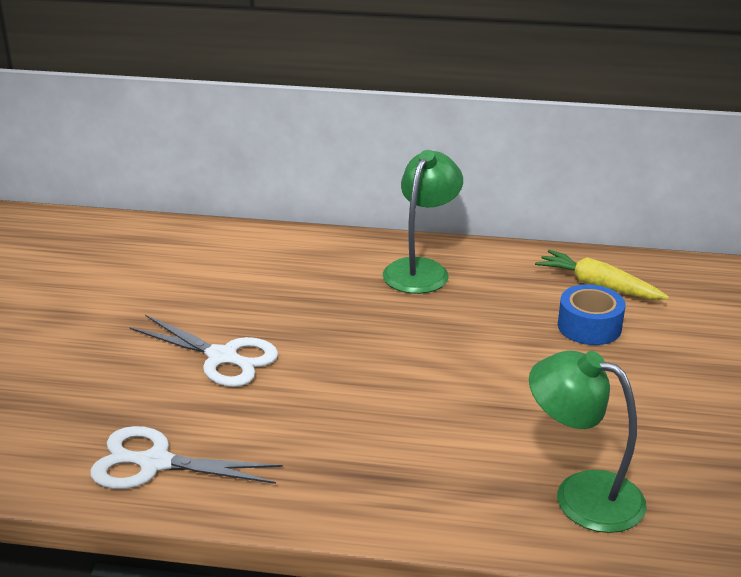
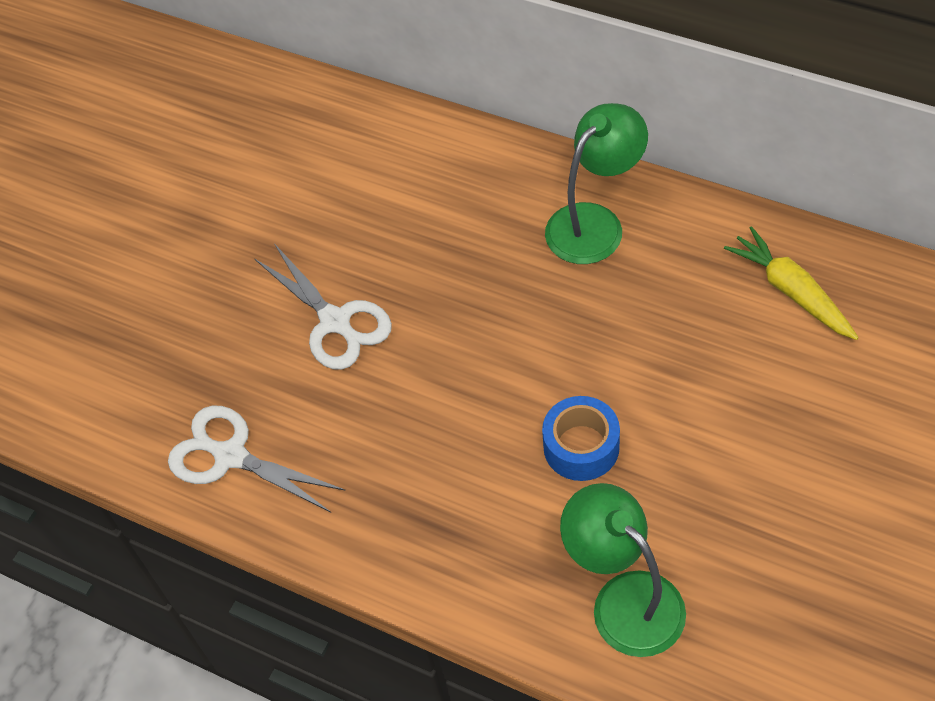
camera: 25 degrees right, 25 degrees up
(589, 327) = (747, 358): blue tape -> blue tape (581, 447)

